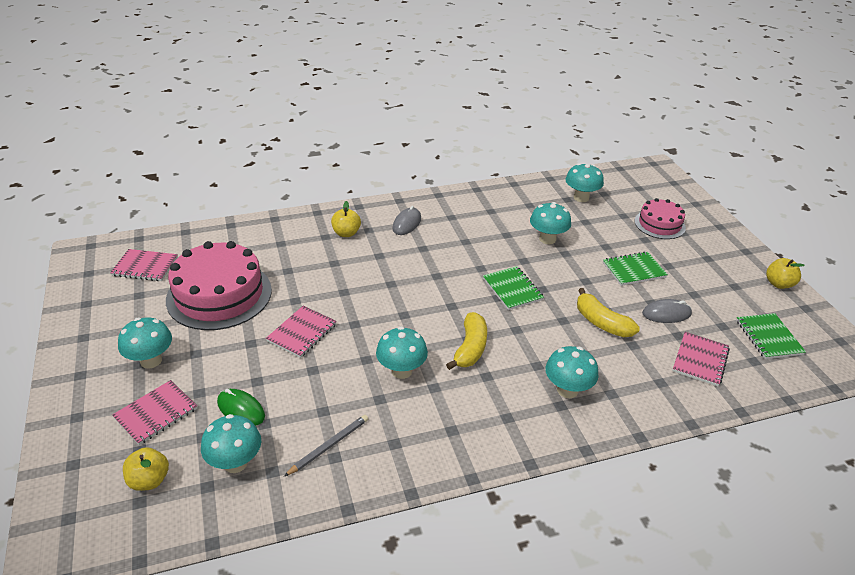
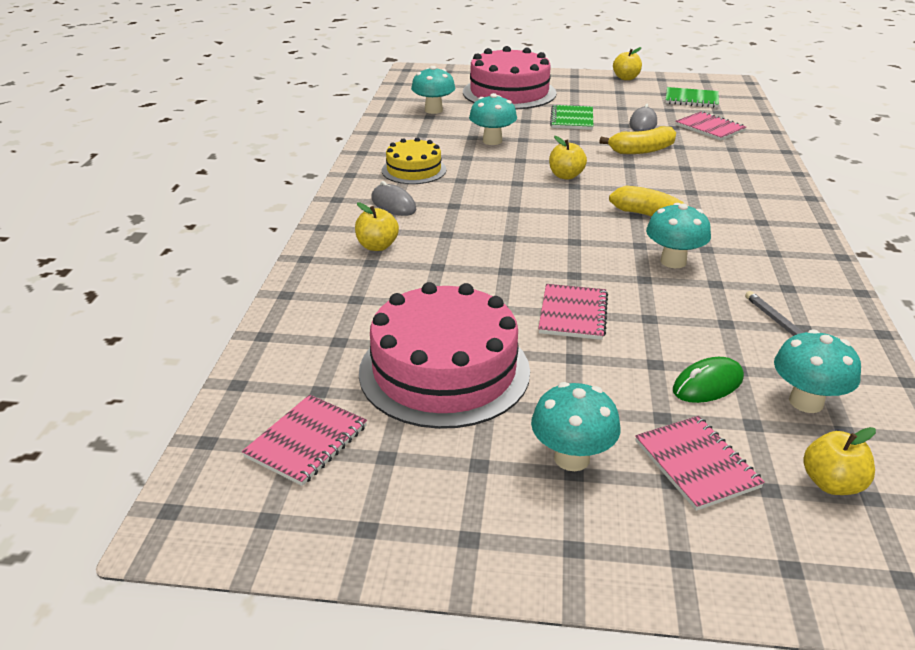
camera: 65 degrees left, 5 degrees down
(302, 333) = (573, 314): pink notebook -> pink notebook turned 45 degrees clockwise
(465, 217) = (414, 170): none -> yellow cake
(512, 289) = (566, 176): green notebook -> yellow apple
(567, 390) = (731, 187): turquoise mushroom -> none
(659, 224) = (509, 92): pink cake -> pink cake, size x1.78

